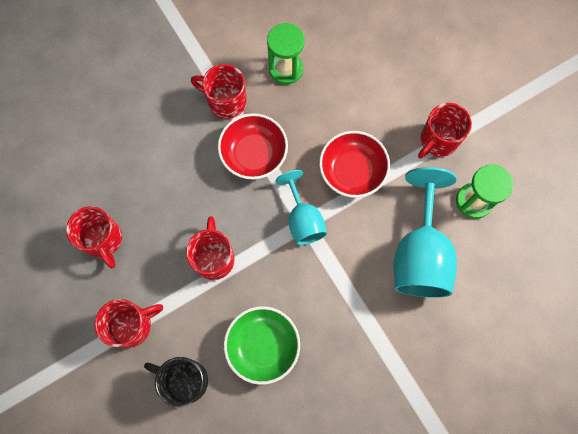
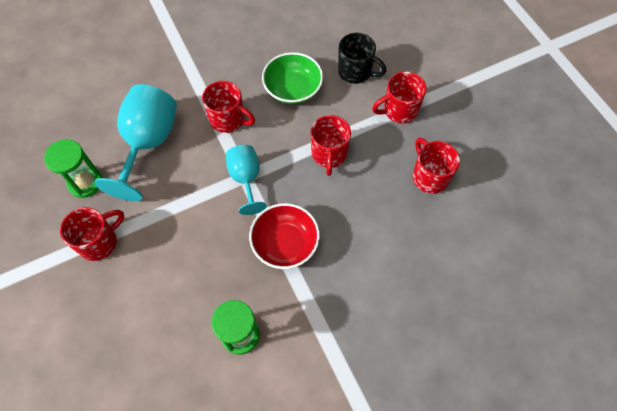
camera: 175 degrees left, 10 degrees down
(226, 101) = (310, 302): red mug -> red mug (228, 119)
(352, 171) = (191, 219): red bowl -> none

